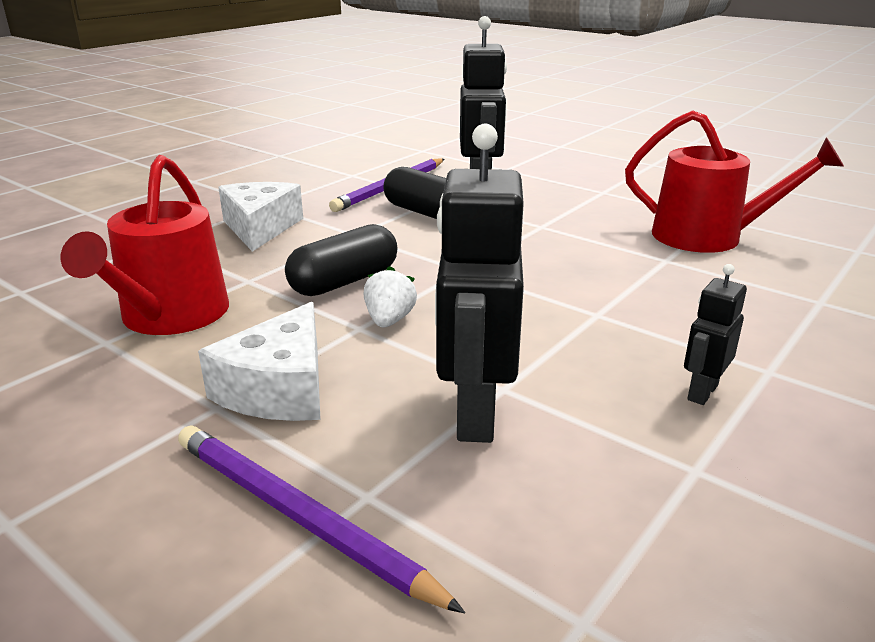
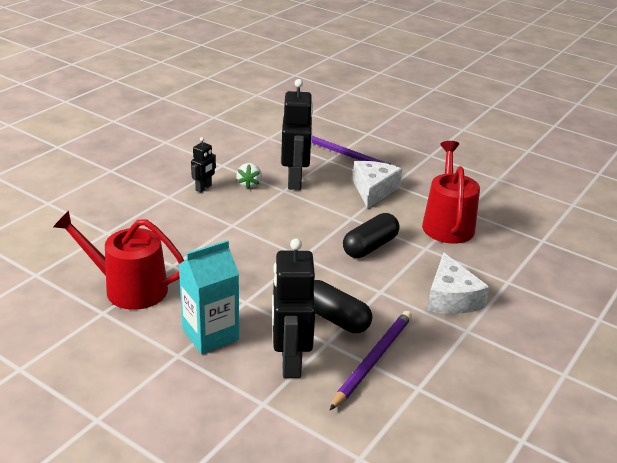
camera: 175 degrees right, 5 degrees up
(389, 320) = (338, 221): white strawberry -> white strawberry (249, 184)
(574, 203) = (210, 334): none -> turquoise carton

